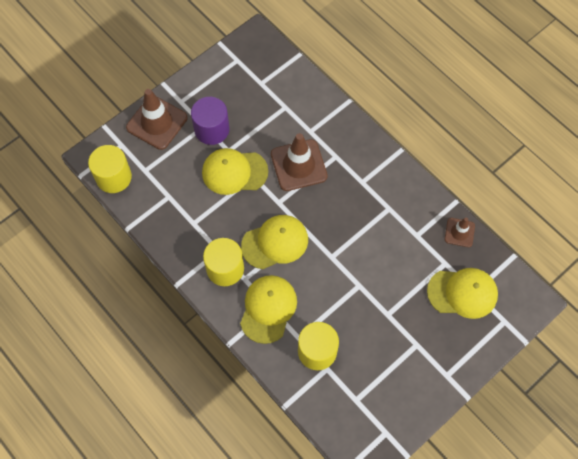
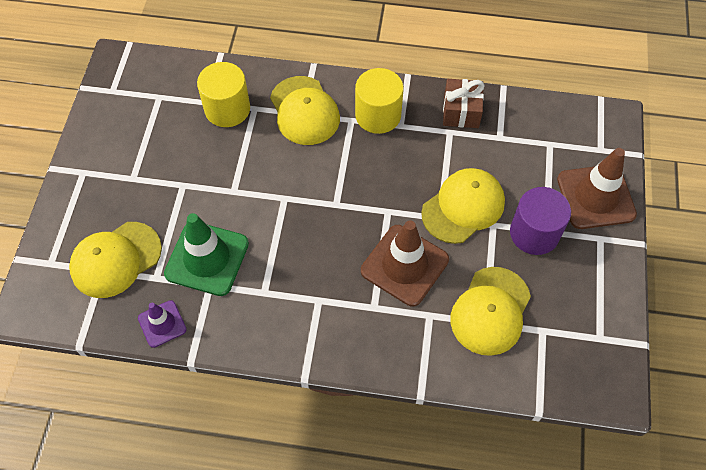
camera: 140 degrees right, 5 degrees down
(113, 177) = (570, 116): yellow cylinder -> none
(173, 230) = (461, 112): none -> brown gift
(275, 242) = (353, 170): yellow cap -> yellow cap (490, 311)
(407, 252) = (207, 258): none -> green traffic cone
(459, 232) = (162, 324): brown traffic cone -> purple traffic cone

